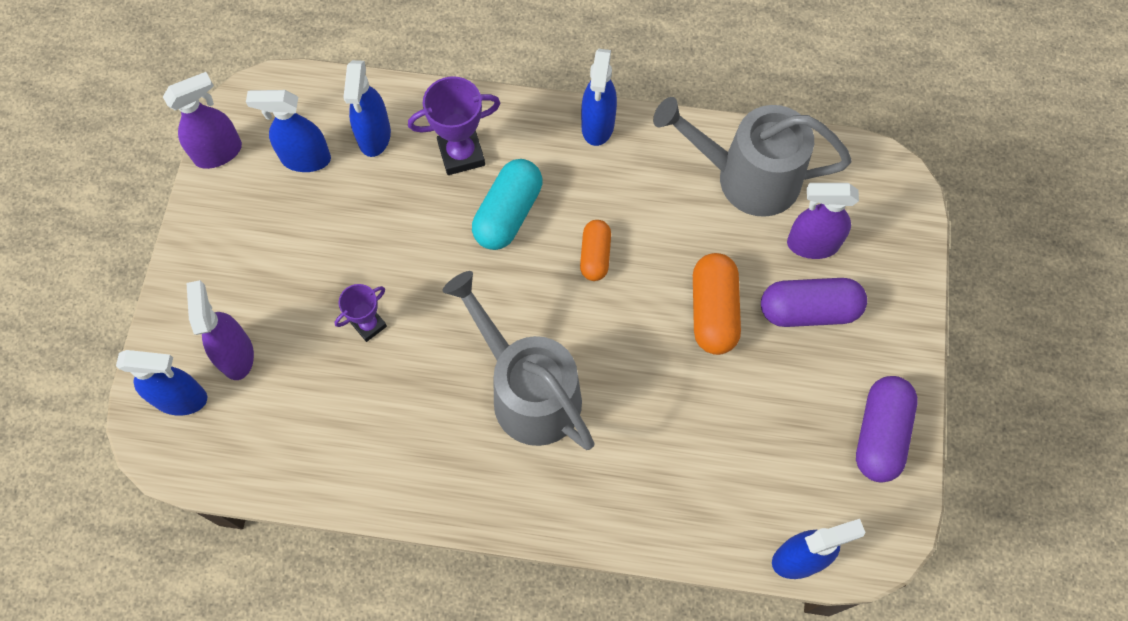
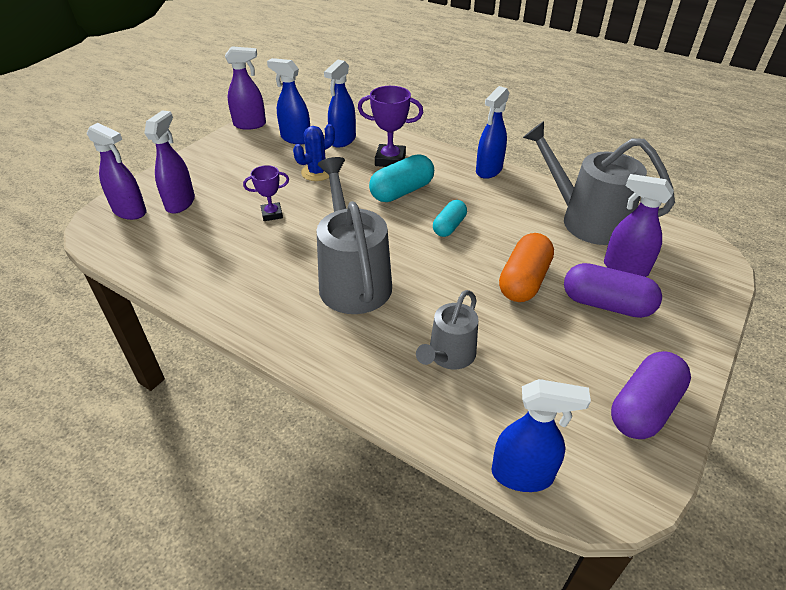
camera: 25 degrees right, 25 degrees down
(181, 399) = (130, 212): blue spray bottle -> purple spray bottle
(379, 220) = (317, 172): none -> blue cactus
(595, 255) = (449, 226): orange capsule -> turquoise capsule
(680, 453) = (449, 355): none -> grey watering can

